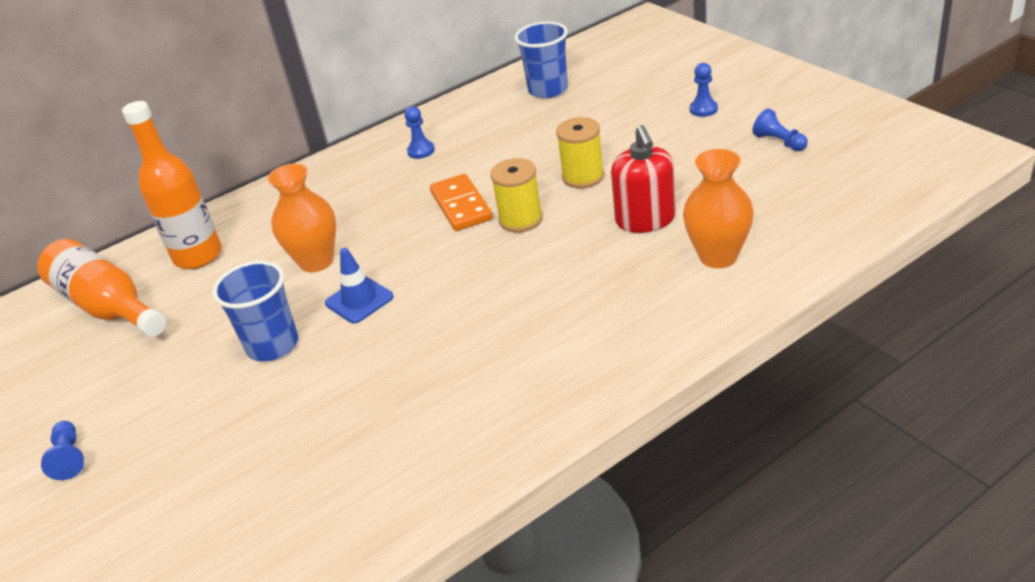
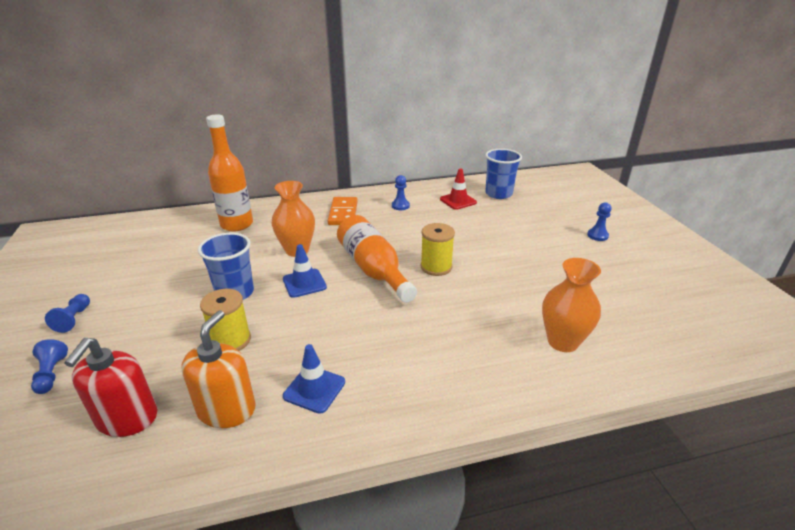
camera: 15 degrees right, 5 degrees down
(108, 307) = (169, 236): orange bottle -> orange bottle (373, 269)
(371, 473) = (226, 409): none -> orange soap dispenser
(461, 205) = (404, 246): orange domino -> orange domino (343, 213)
(461, 413) = (314, 389): none -> blue traffic cone
(497, 118) = (458, 201): none -> red traffic cone
(583, 177) = (492, 253): yellow spool -> yellow spool (231, 340)
(645, 220) = (521, 296): red soap dispenser -> red soap dispenser (127, 418)
(779, 142) = (645, 274): blue pawn -> blue pawn (51, 374)

